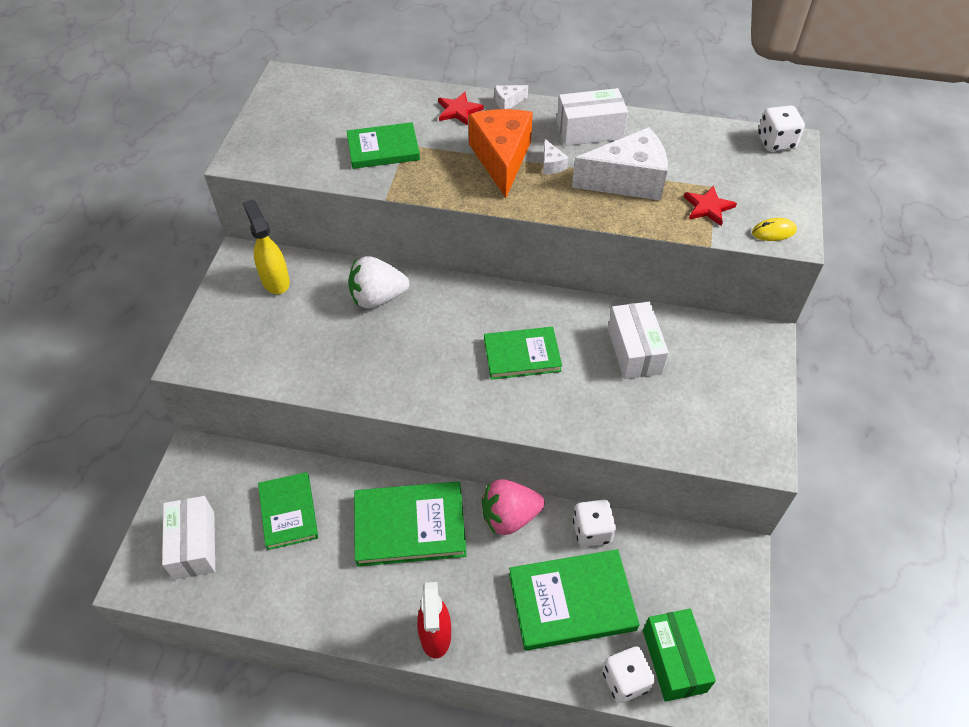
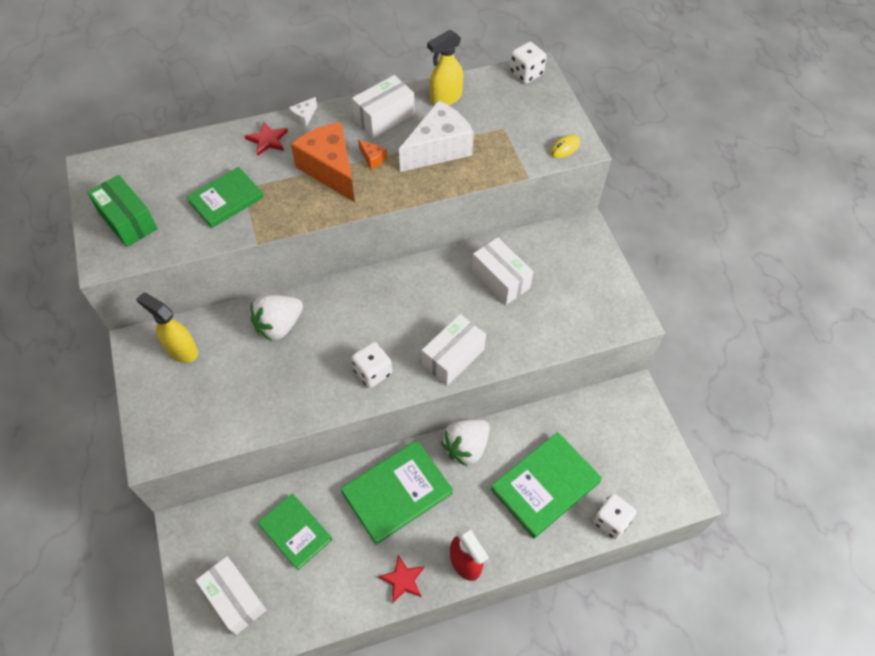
camera: 30 degrees left, 5 degrees up
(509, 517) = (466, 447): pink strawberry -> white strawberry
(522, 355) = (421, 321): green book -> none
(532, 406) = (453, 357): none -> white box
(551, 165) = (373, 159): white cheese -> orange cheese
(592, 531) = (529, 427): white dice -> white dice (373, 372)
(667, 135) = (445, 98): none -> yellow spray bottle
(674, 660) = (634, 490): green box -> green box (128, 221)
(708, 207) = (509, 147): red star -> red star (403, 580)

